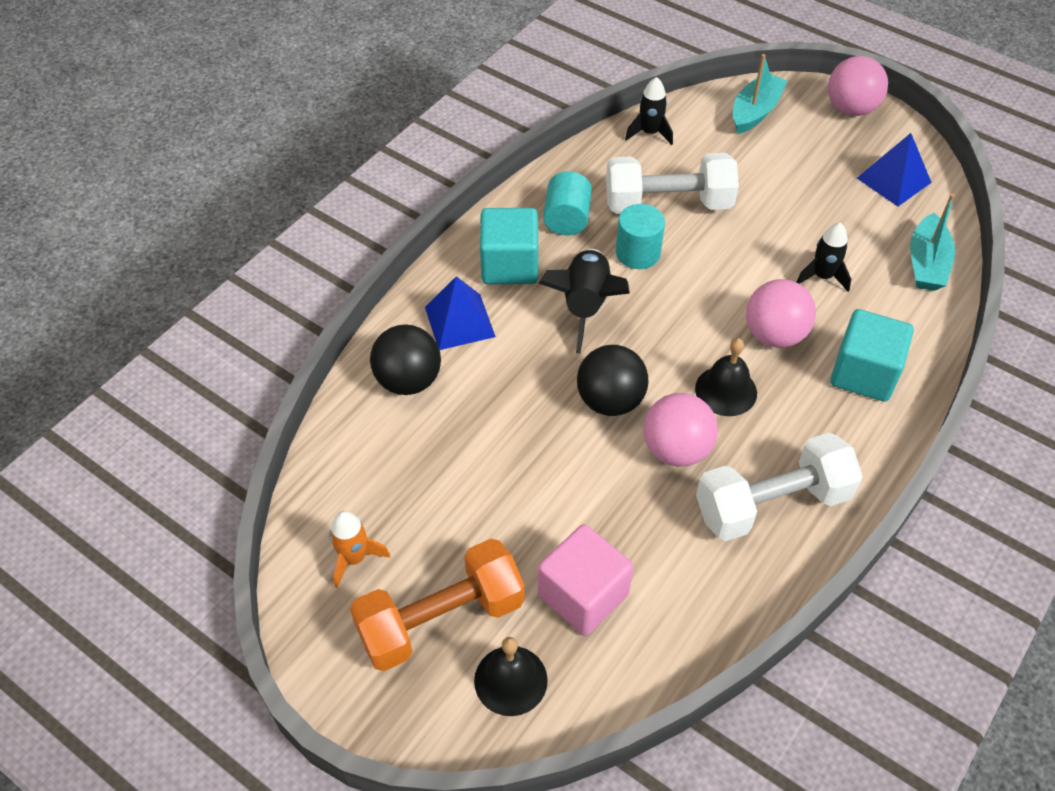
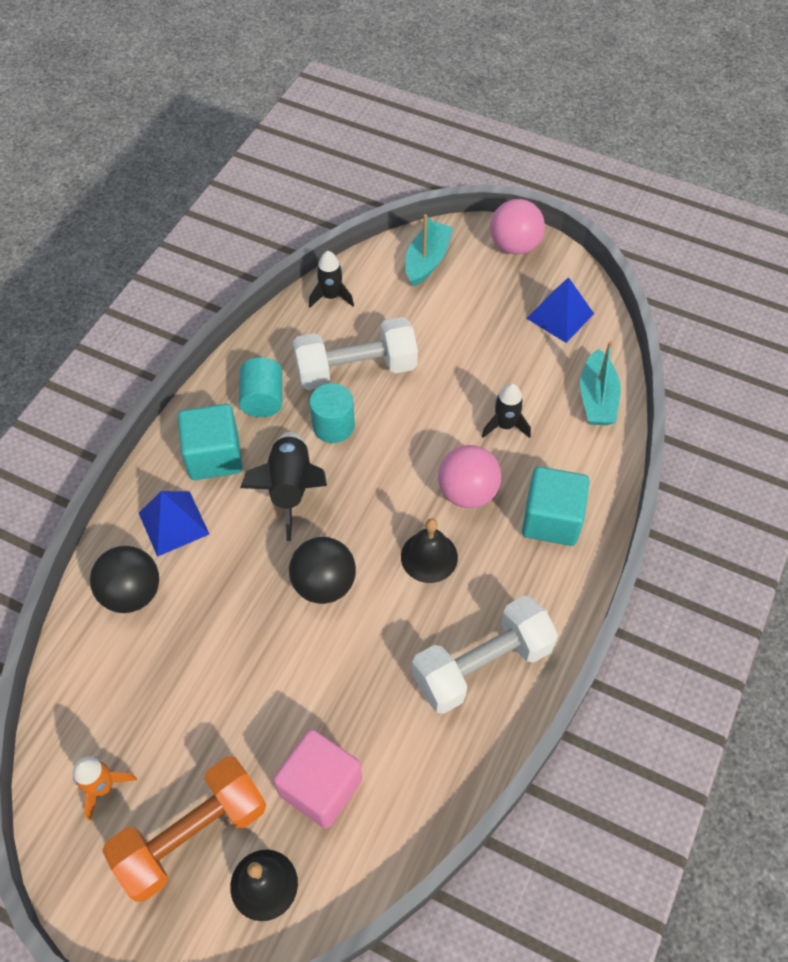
camera: 10 degrees left, 5 degrees up
(676, 449) = (390, 624): pink ball -> none

